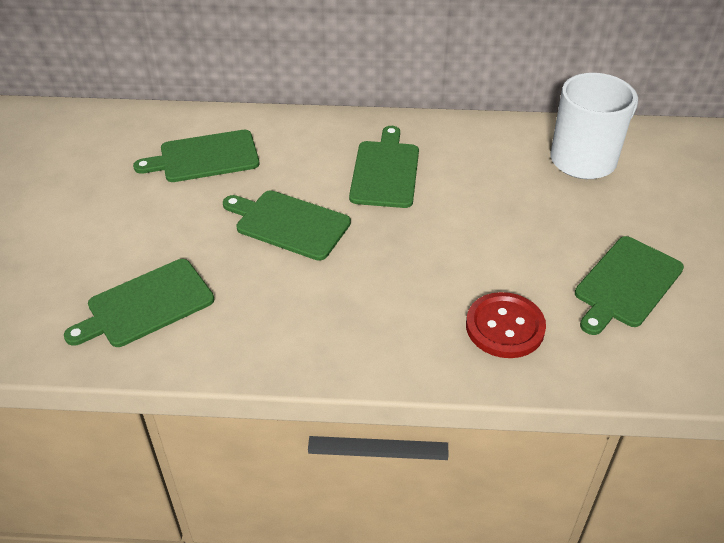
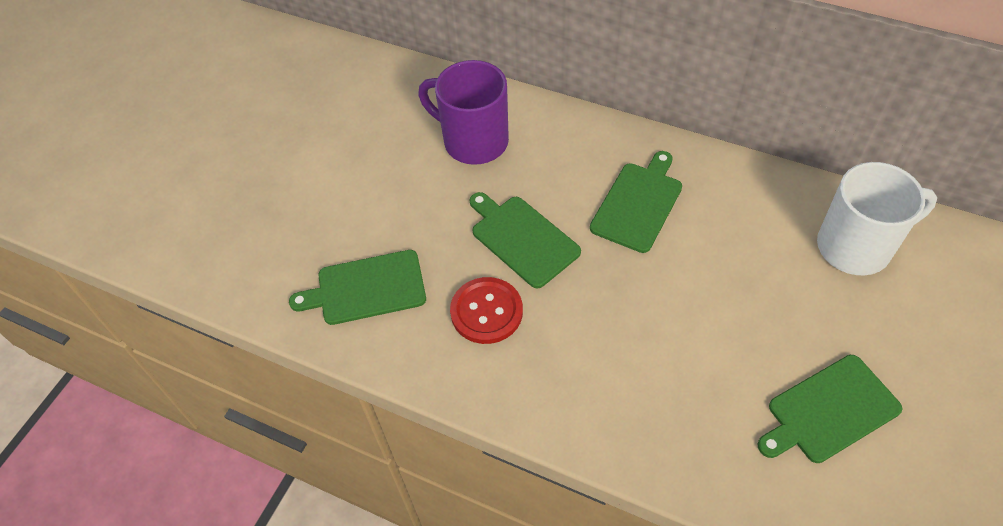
camera: 25 degrees right, 10 degrees up
(205, 157) = (473, 141): green cutting board -> purple mug
(505, 327) = (681, 418): red button -> red button (486, 312)

